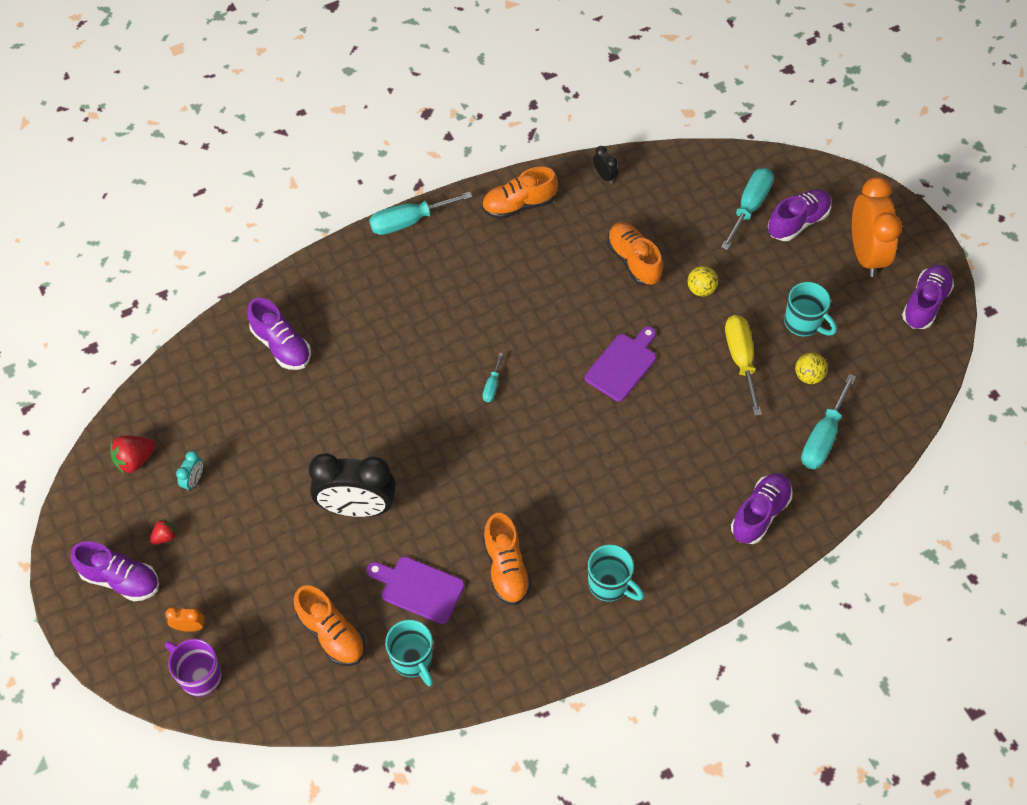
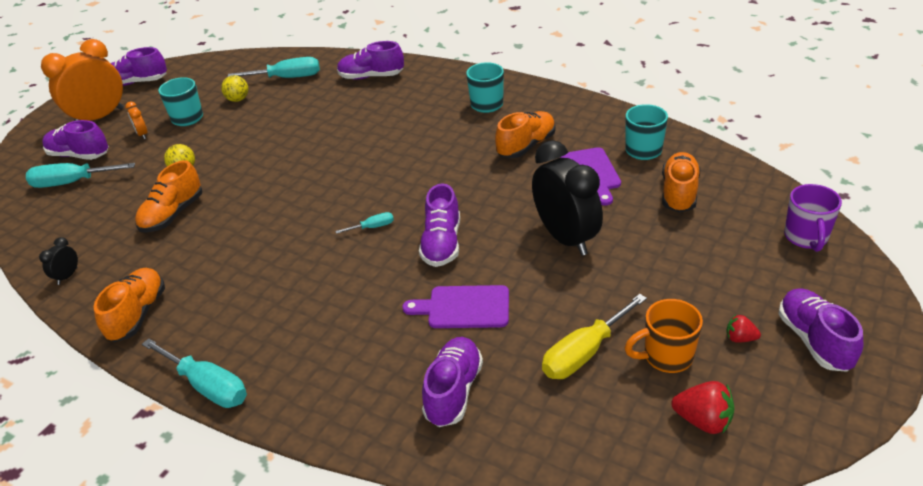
camera: 120 degrees left, 20 degrees down
(189, 627) = (783, 268): orange clock -> orange clock (142, 134)
(194, 480) = (666, 357): turquoise clock -> orange mug
(428, 420) = (442, 244): none -> purple shoe
(518, 205) = (138, 314): orange shoe -> orange shoe turned 120 degrees counterclockwise
(622, 365) = (292, 174): purple cutting board -> purple cutting board (464, 307)
(741, 359) = (244, 128): yellow screwdriver -> yellow screwdriver (584, 353)

